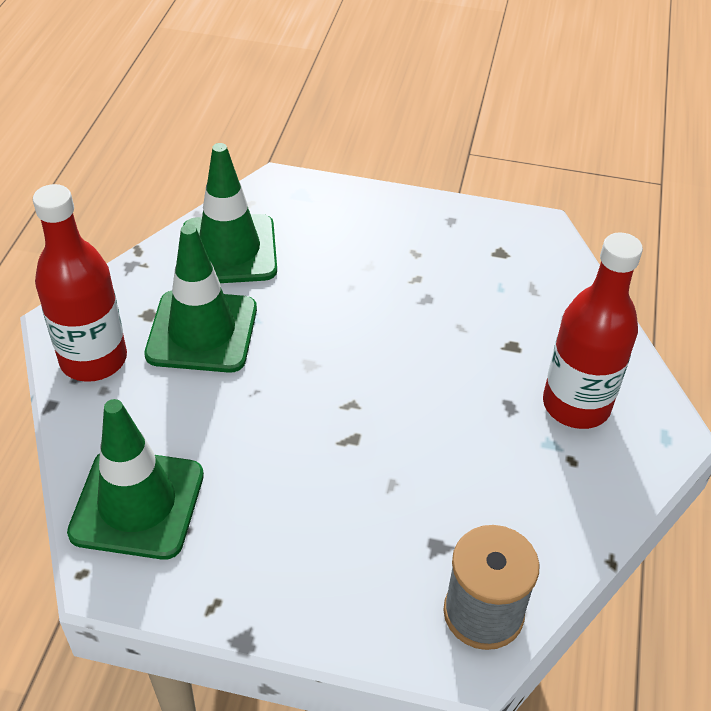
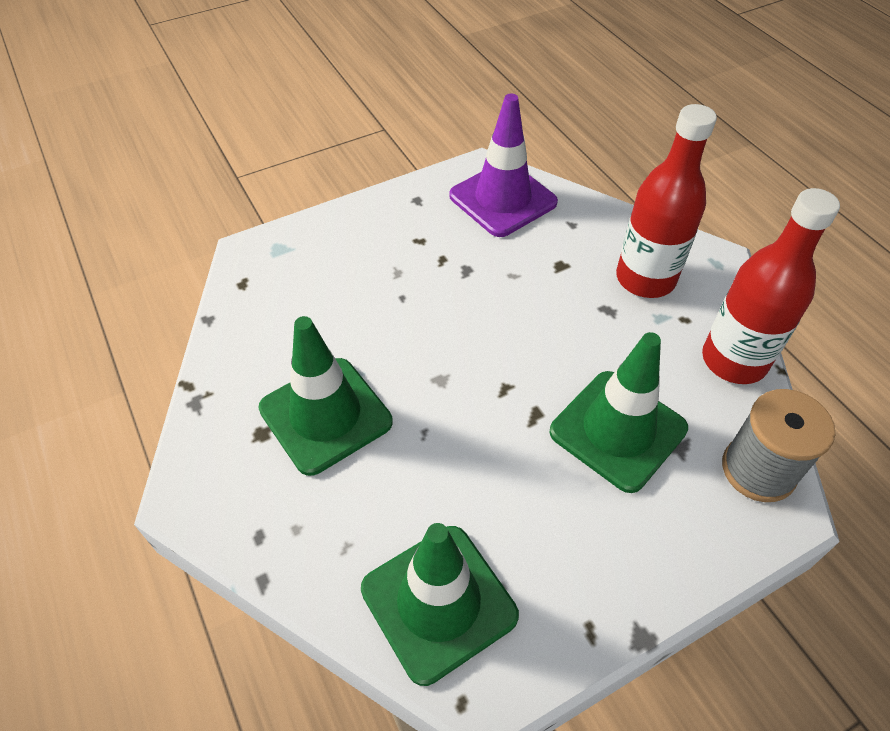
camera: 40 degrees left, 5 degrees up
(93, 359) = (256, 509): red bottle -> red bottle (734, 360)
(229, 250) = (271, 331): green traffic cone -> green traffic cone (618, 430)
(526, 262) = (503, 199): none -> purple traffic cone

